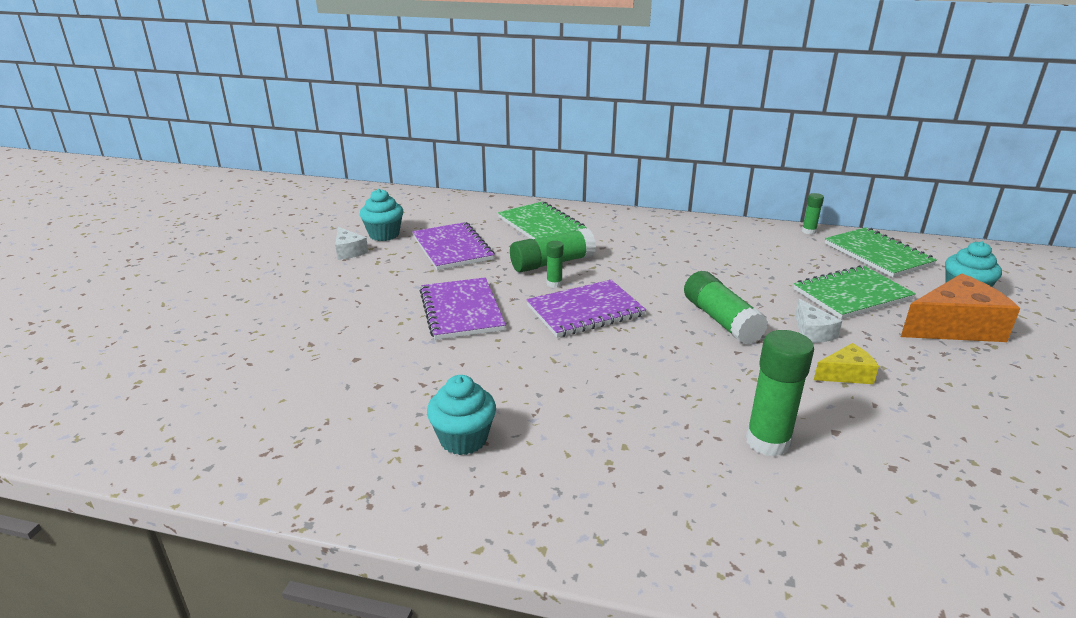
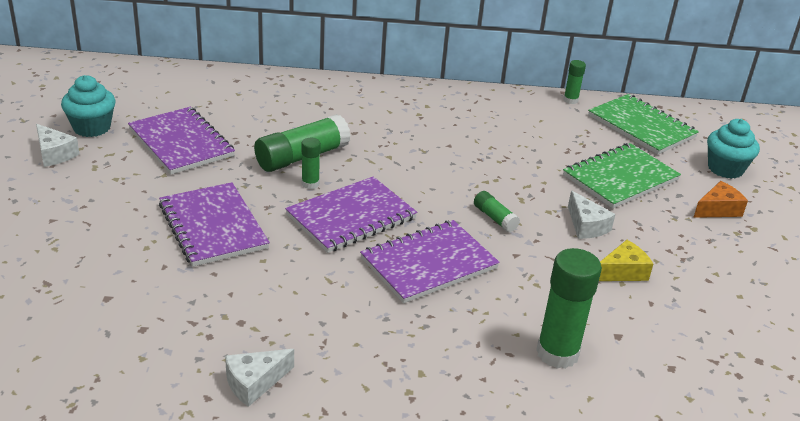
camera: 15 degrees left, 5 degrees up
(463, 439) = (254, 383): turquoise cupcake -> white cheese
(541, 225) = (278, 105): green notebook -> none
(650, 353) = (429, 263): none -> purple notebook
(721, 320) = (494, 218): green glue stick -> green glue stick, size x0.51
(954, 327) = (718, 209): orange cheese -> orange cheese, size x0.52

